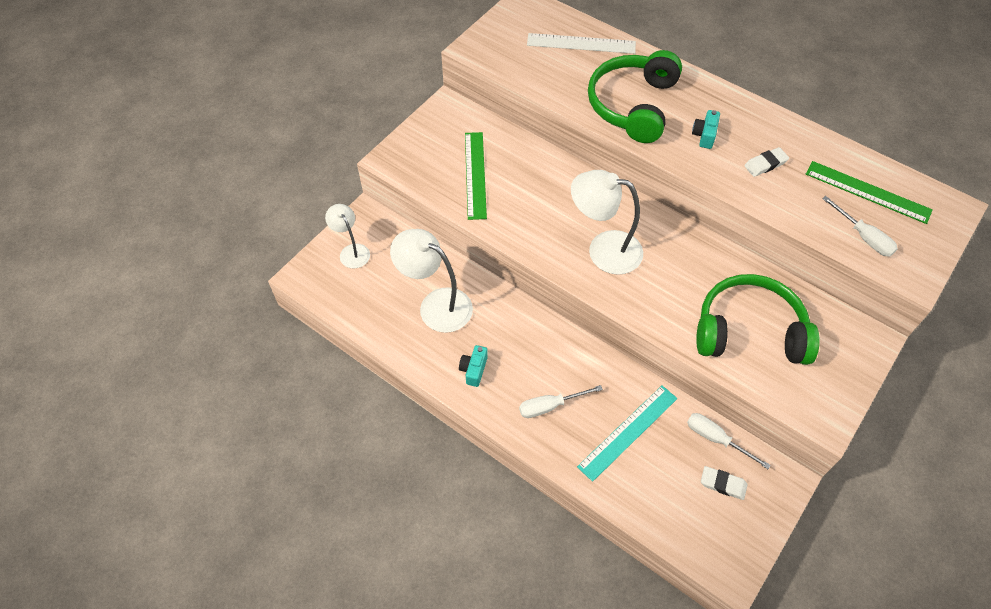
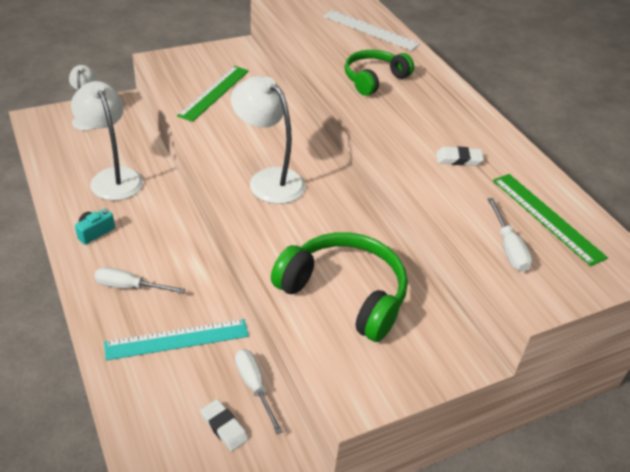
camera: 25 degrees right, 15 degrees down
(633, 105) = (374, 79): green headphones -> green headphones, size x0.66
(704, 135) = (419, 120): turquoise camera -> none

